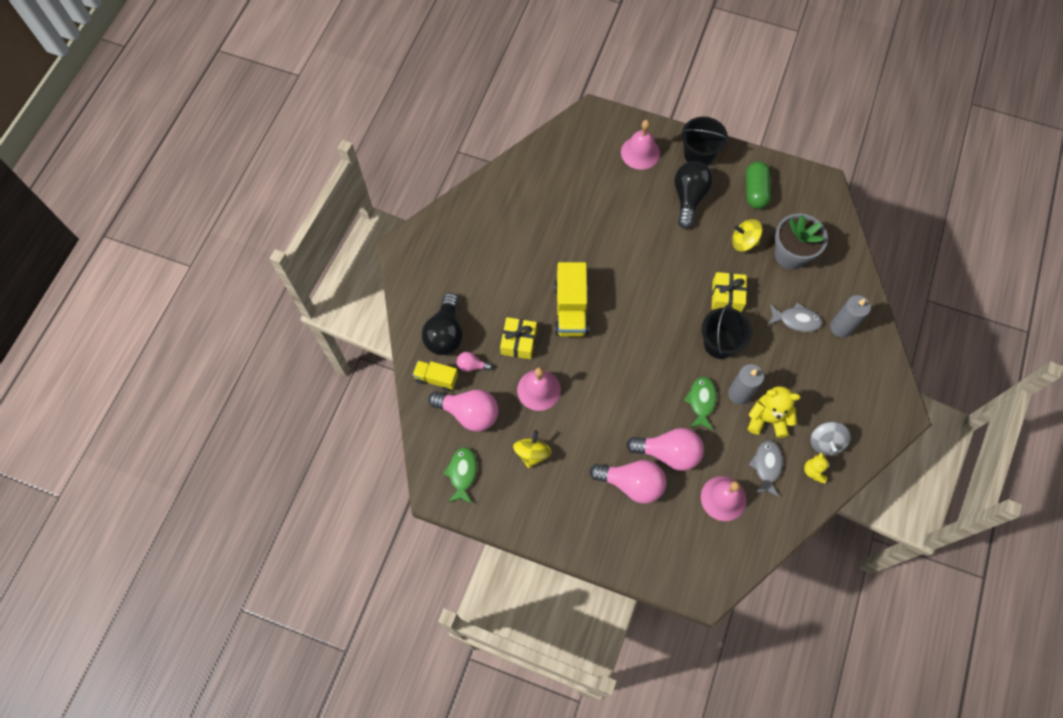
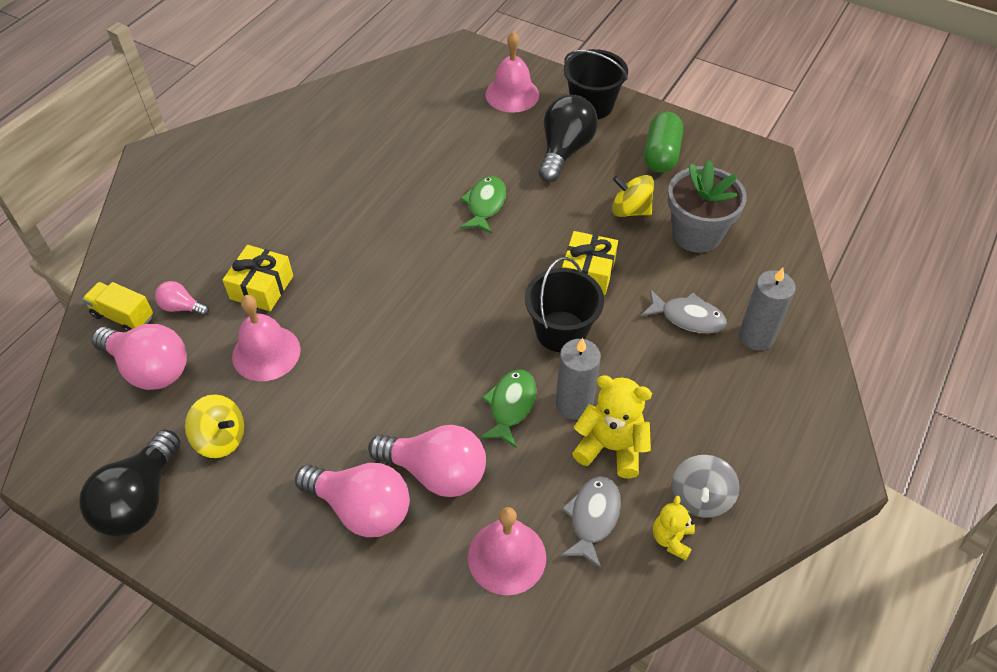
camera: 10 degrees right, 15 degrees down
(445, 333) = (162, 262): black light bulb -> black light bulb (140, 500)
(462, 473) = (102, 450): green fish -> green fish (485, 205)
(532, 453) = (221, 438): yellow spinning top -> yellow spinning top turned 90 degrees clockwise
(571, 309) = (353, 257): yellow truck -> none

